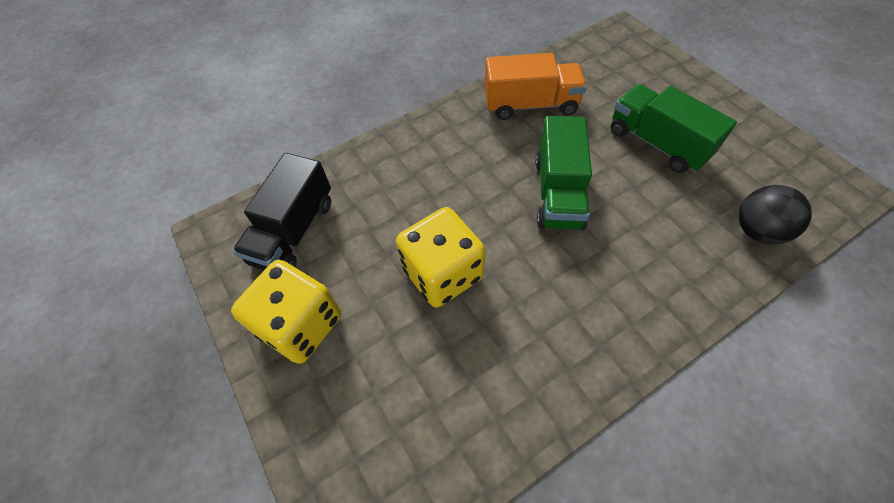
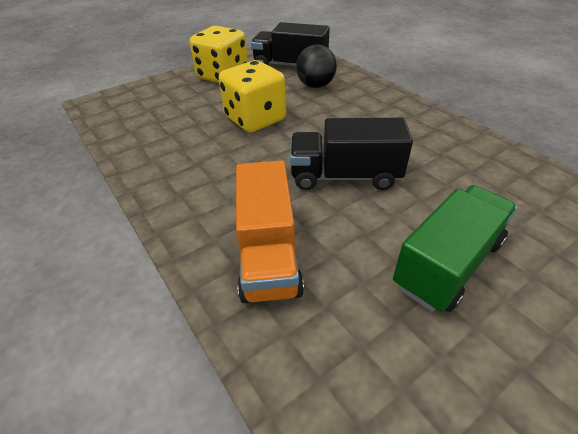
camera: 85 degrees right, 15 degrees down
(530, 105) = (466, 160): orange truck -> orange truck (268, 253)
(558, 192) = (344, 176): green truck -> black truck
(757, 230) = (309, 355): black ball -> black ball (315, 86)

